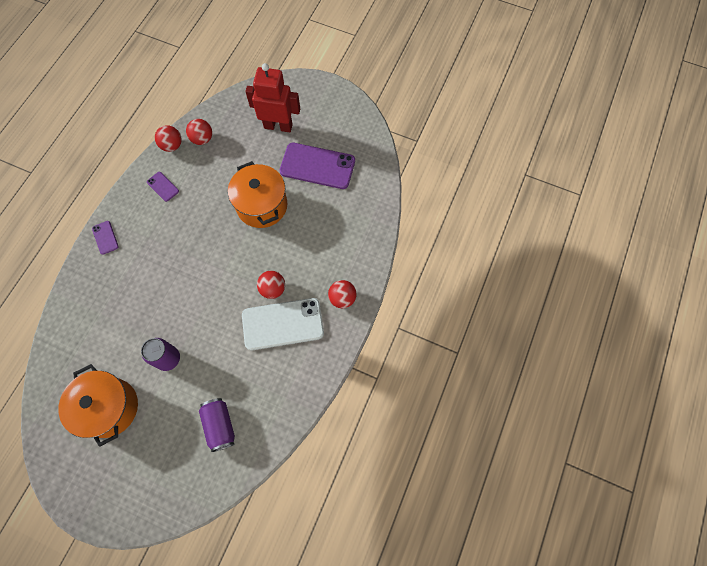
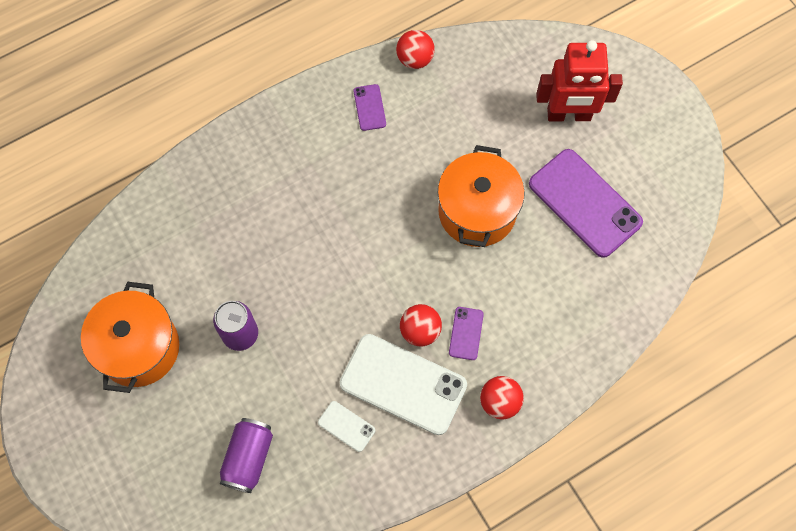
camera: 35 degrees right, 0 degrees up
(105, 237) = (261, 131): purple phone -> purple phone (466, 333)
(202, 139) = (458, 73): red ball -> none
(266, 368) = (346, 426): none -> white phone
(278, 126) = (569, 115): red robot -> red robot turned 135 degrees clockwise

